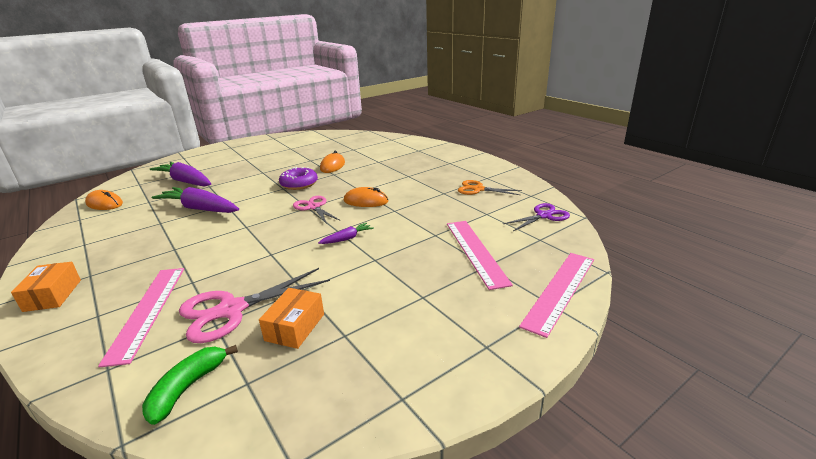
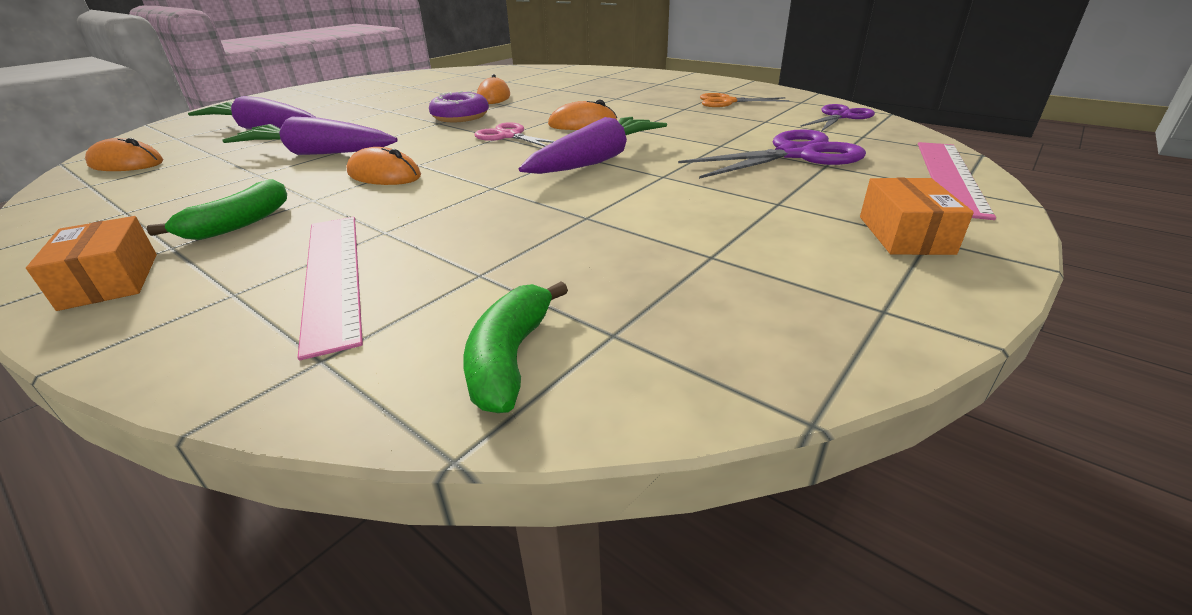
camera: 15 degrees left, 5 degrees up
(129, 263) = (239, 223): none -> green banana
(222, 233) = (384, 175): none -> orange mouse
(231, 310) = (491, 254): pink scissors -> none
(295, 327) = (622, 258): orange box -> orange box (905, 235)
(347, 238) = (597, 160): purple carrot -> purple carrot, size x2.11
(475, 251) = (795, 154): pink ruler -> purple scissors

